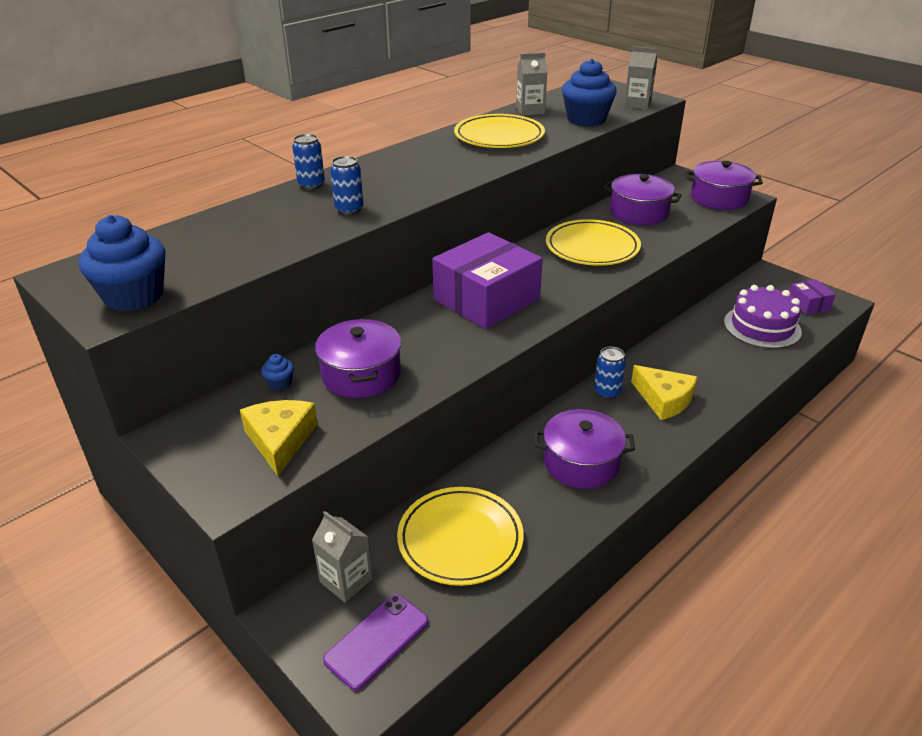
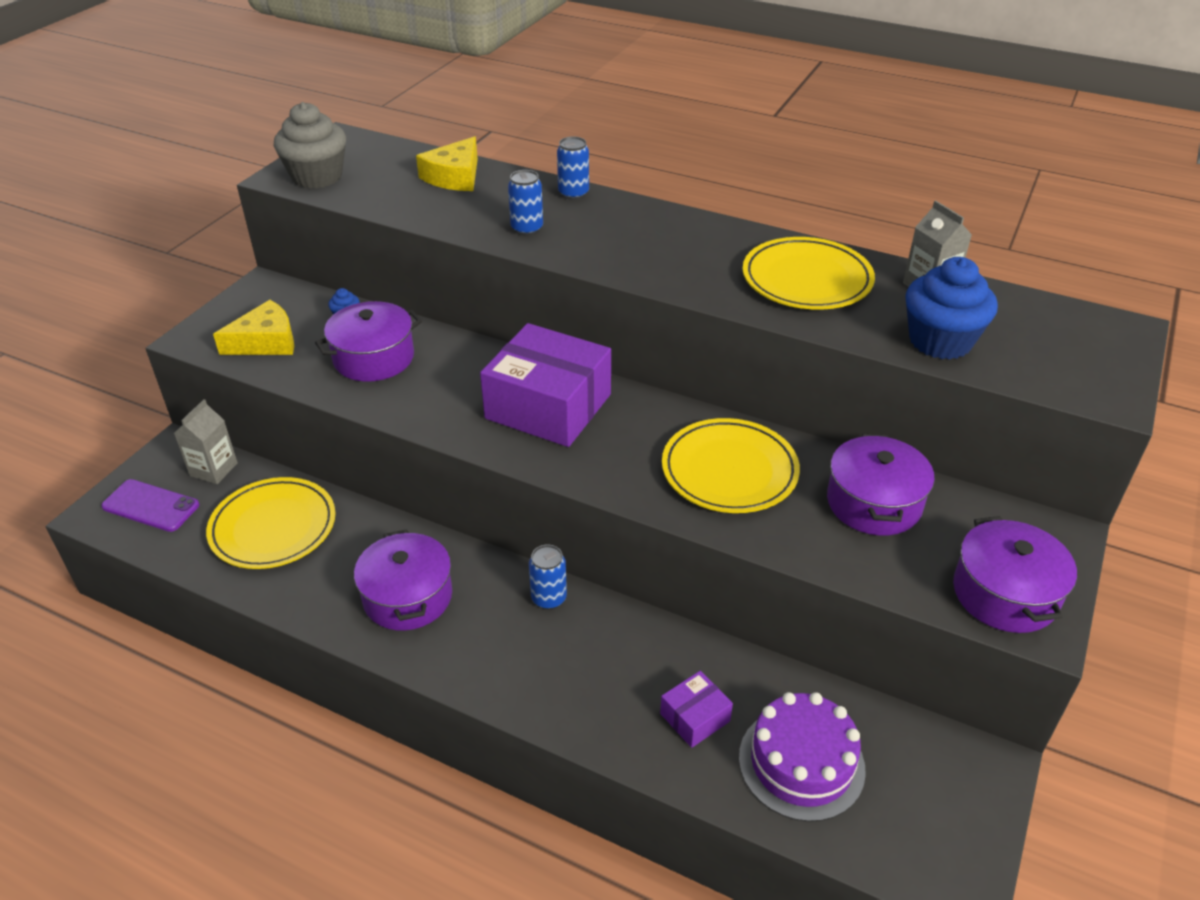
camera: 70 degrees right, 5 degrees up
(134, 296) = (317, 177): blue cupcake -> grey cupcake
(637, 104) = (1063, 382): grey carton -> none
(664, 399) = (556, 658): yellow cheese -> yellow cheese (455, 177)
(808, 304) = (917, 832): purple box -> purple box (695, 717)

